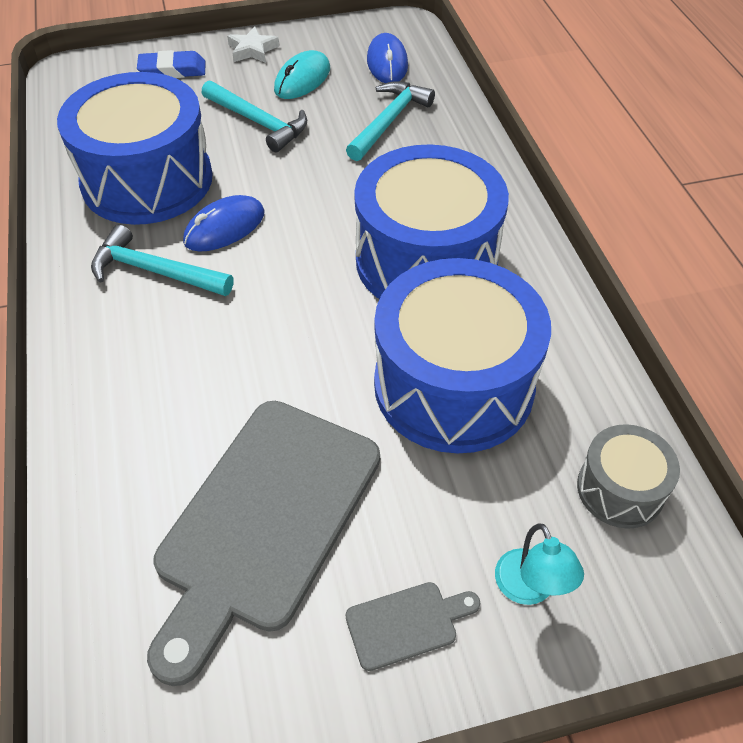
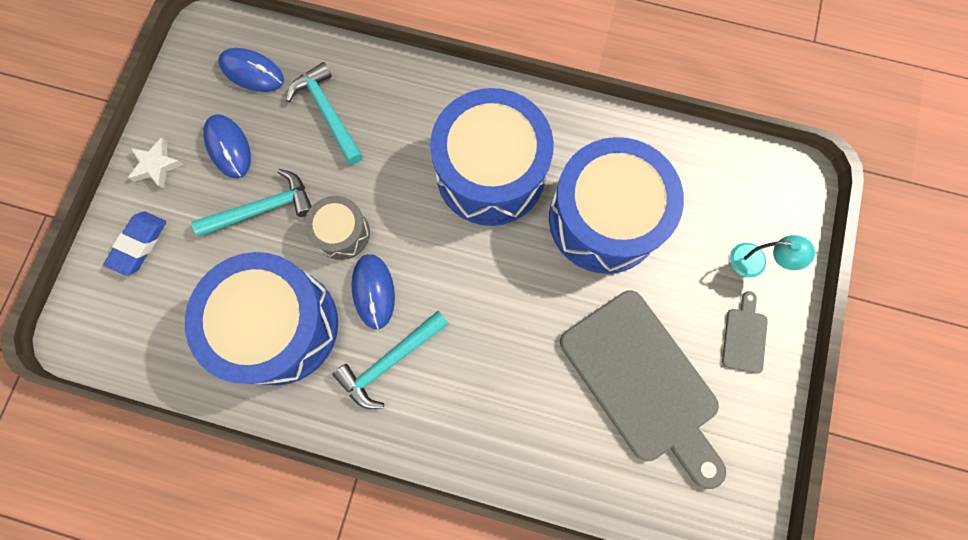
camera: 60 degrees left, 25 degrees up
(302, 79) = (228, 147): turquoise mouse -> blue mouse
(620, 489) = (722, 176): grey drum -> grey drum (342, 233)

